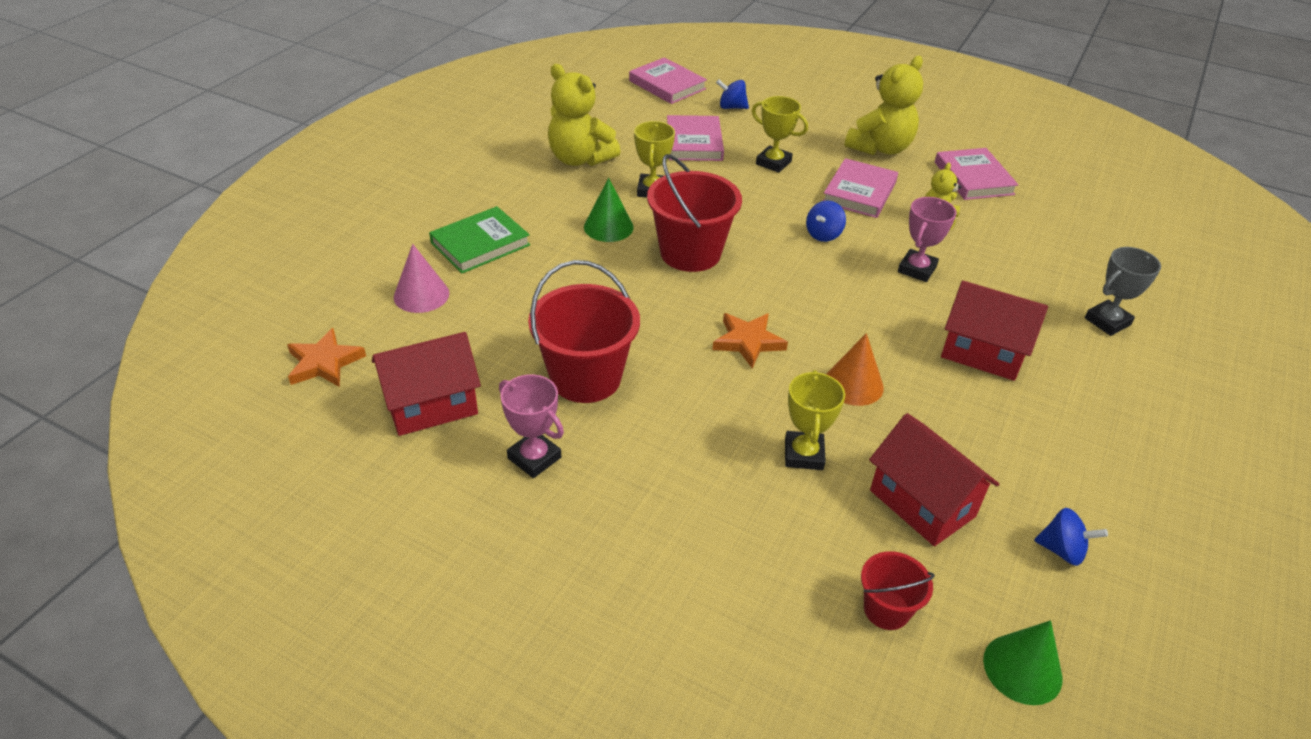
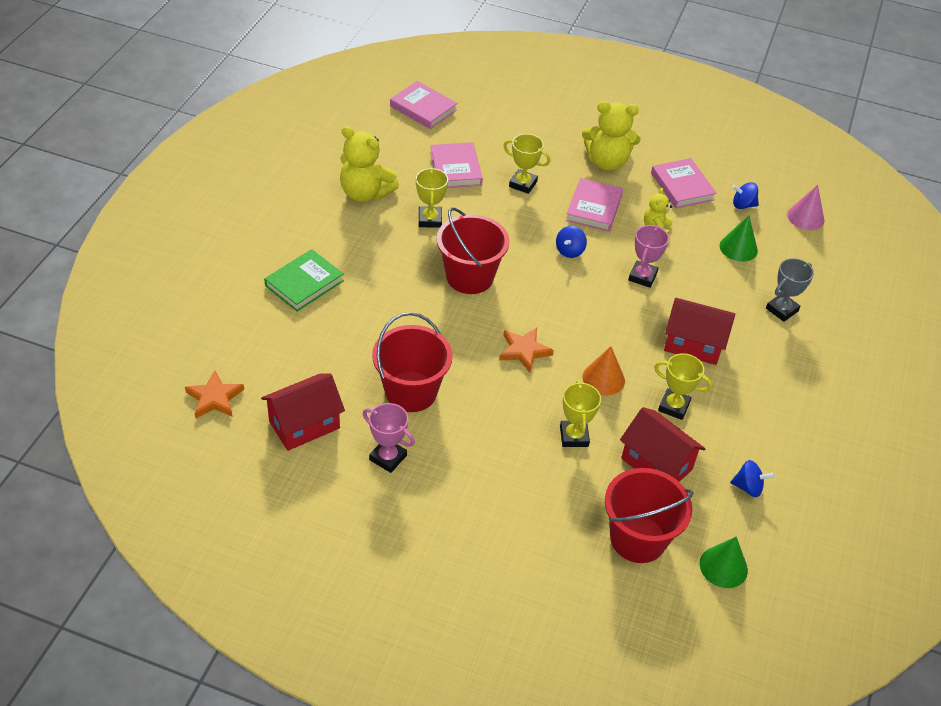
camera: 10 degrees left, 5 degrees up
(421, 295) = (271, 333): pink cone -> pink cone (805, 217)
(608, 227) = (401, 258): green cone -> green cone (738, 248)
(731, 107) = (481, 128): blue spinning top -> blue spinning top (743, 205)
(880, 148) = (607, 162): yellow teddy bear -> yellow teddy bear turned 60 degrees clockwise
(886, 609) = (638, 538): red bucket -> red bucket, size x1.90
(951, 428) = (674, 406): none -> yellow trophy

